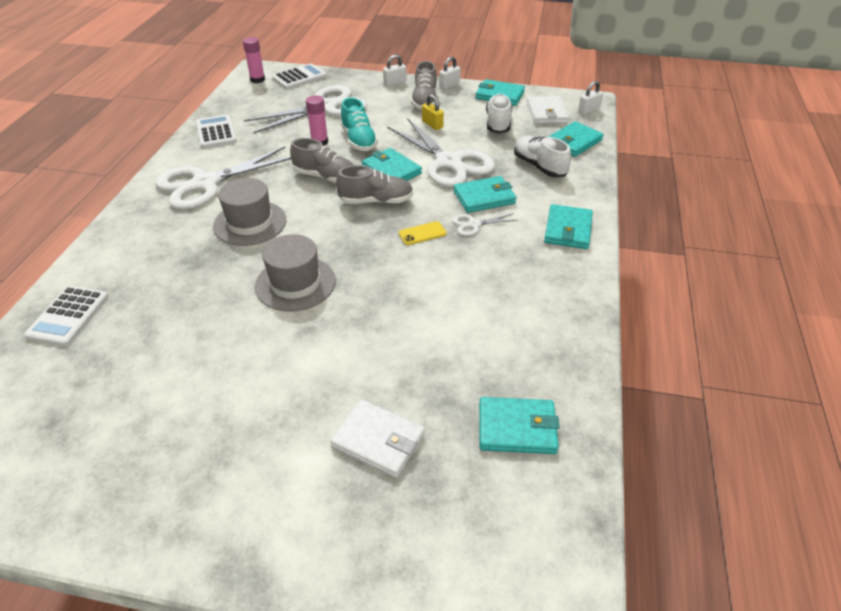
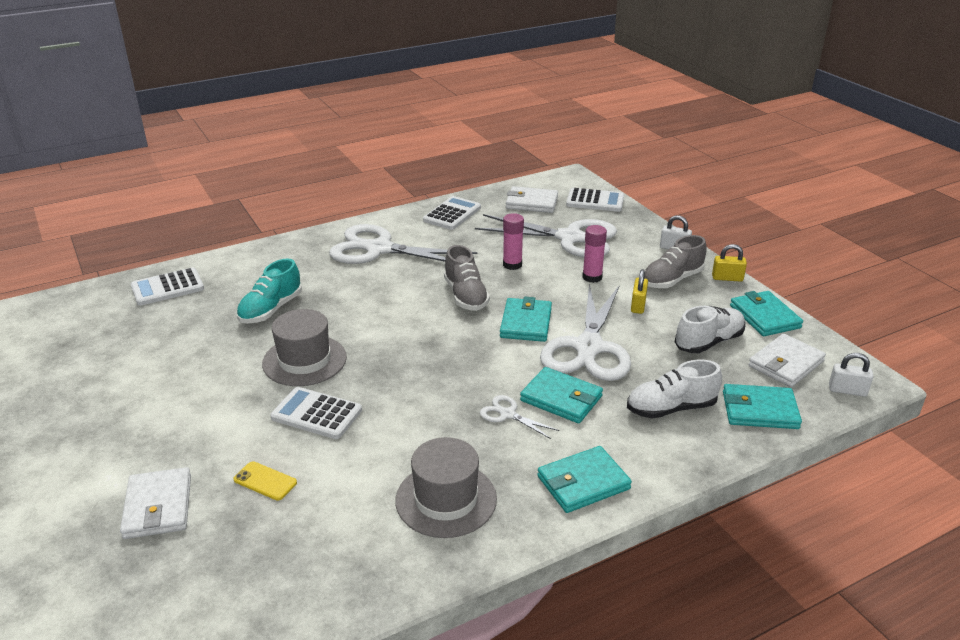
camera: 50 degrees right, 10 degrees down
(250, 223) = (355, 296): grey hat -> grey hat (446, 499)
(257, 80) = (557, 186): pink glue stick -> pink glue stick (592, 277)
(260, 98) = (532, 203): none -> white wallet
(359, 140) = (546, 281): turquoise shoe -> turquoise shoe (271, 309)
(369, 306) = (316, 414): none -> white calculator
(376, 201) = (467, 340): grey shoe -> none
(422, 233) = (453, 390): yellow phone -> yellow phone (265, 481)
(449, 85) = (727, 278): white padlock -> yellow padlock
(517, 428) = (239, 588): turquoise wallet -> none
(539, 166) = (671, 408): white shoe -> white shoe turned 120 degrees counterclockwise

